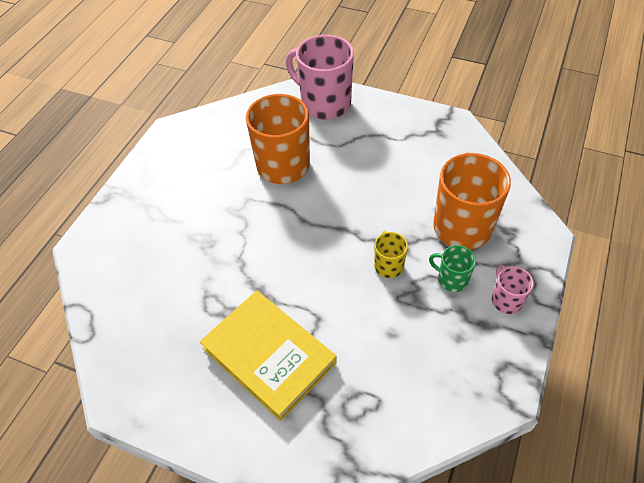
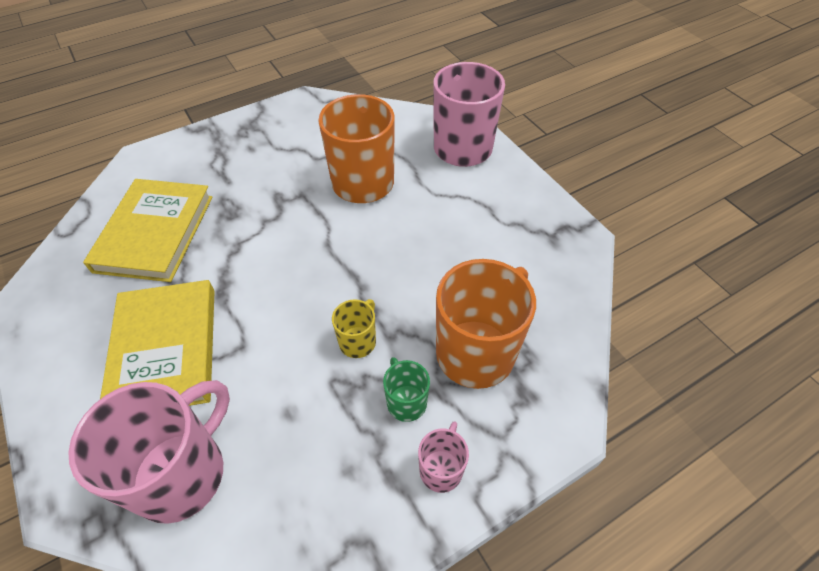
camera: 35 degrees right, 0 degrees up
(166, 290) = (155, 233): none -> yellow book
(366, 412) = (182, 473): none -> pink mug

